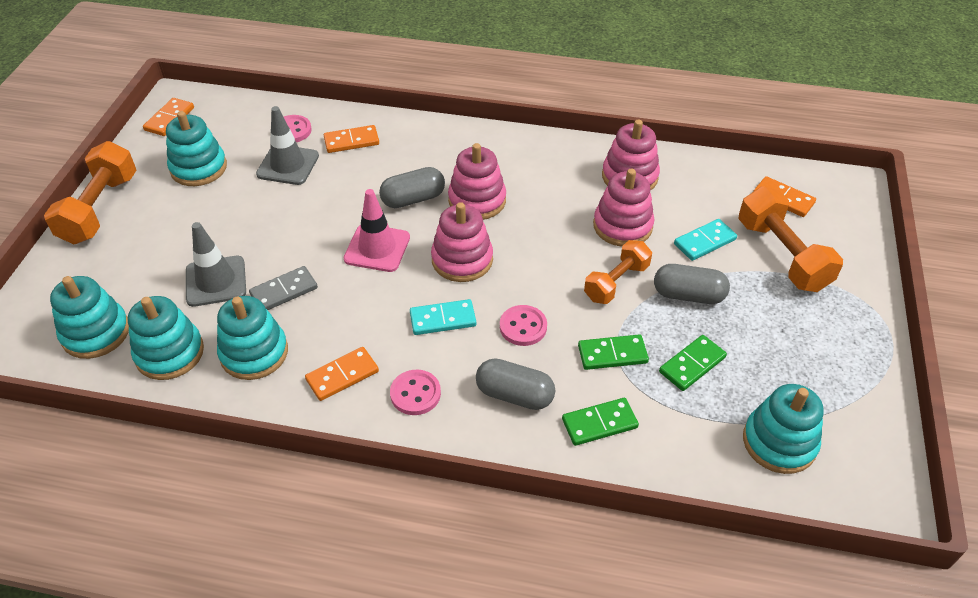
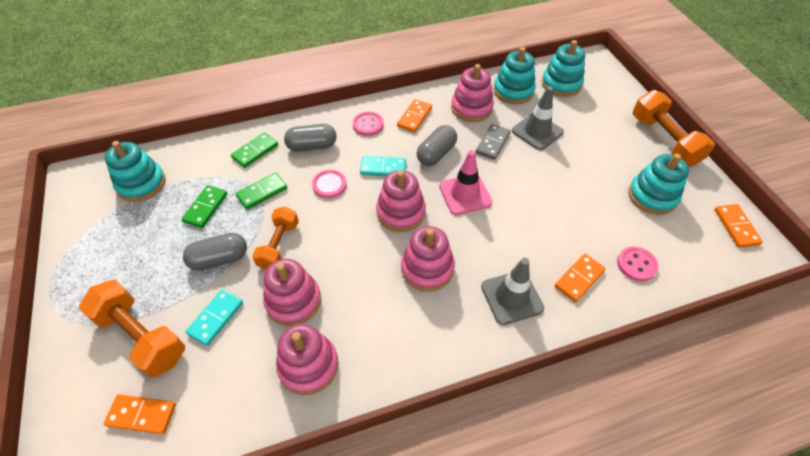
camera: 150 degrees right, 5 degrees up
(254, 353) = (471, 108): turquoise stacking toy -> pink stacking toy
(288, 165) = (597, 230): grey traffic cone -> grey traffic cone (511, 297)
(413, 199) = (476, 245): grey capsule -> grey capsule (436, 154)
(443, 319) = (383, 168): turquoise domino -> turquoise domino turned 45 degrees clockwise

